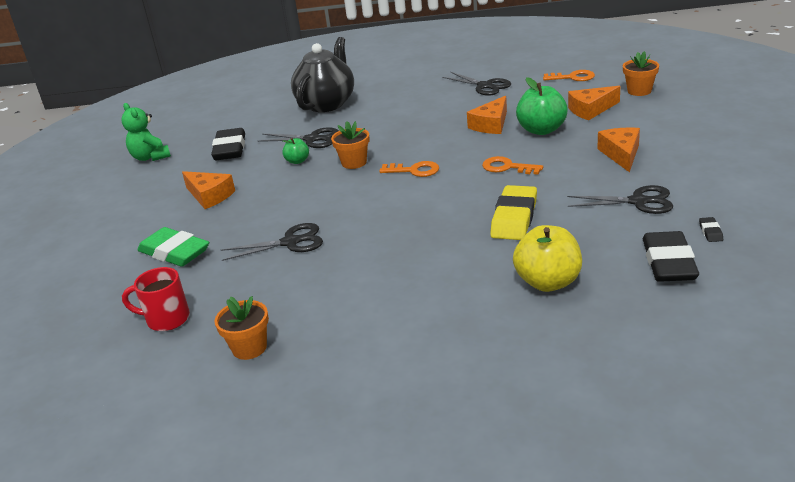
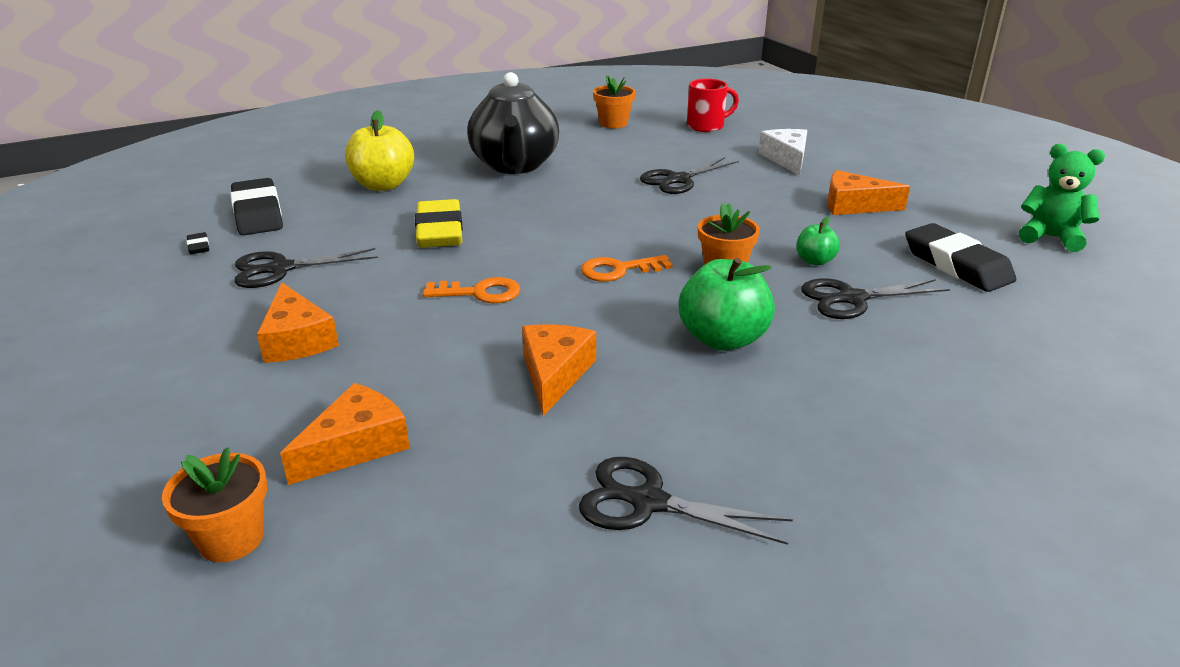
camera: 150 degrees right, 0 degrees up
(174, 252) = (786, 159): green eraser -> white cheese
(327, 104) = (957, 384): black teapot -> black teapot (515, 165)
(541, 130) = (449, 374): green apple -> green apple (723, 339)
(573, 77) = (418, 583): orange key -> none

